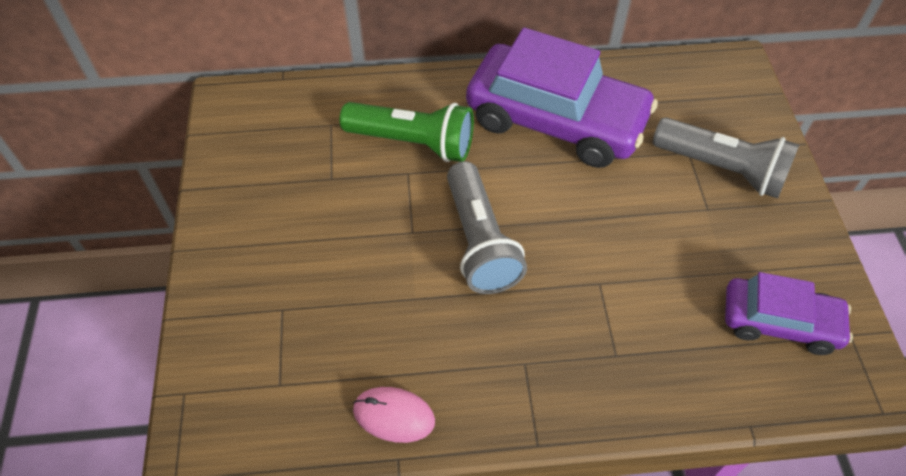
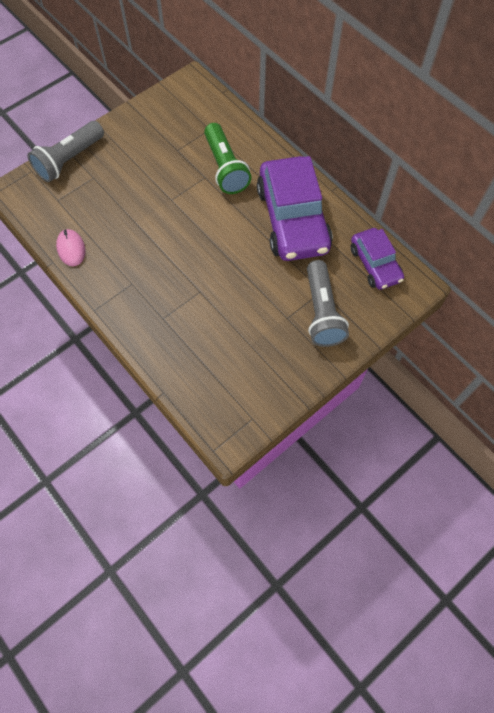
camera: 55 degrees right, 10 degrees up
(479, 241) = (186, 229): grey flashlight -> grey flashlight (69, 160)
(779, 322) = (235, 381): purple car -> purple car (375, 264)

